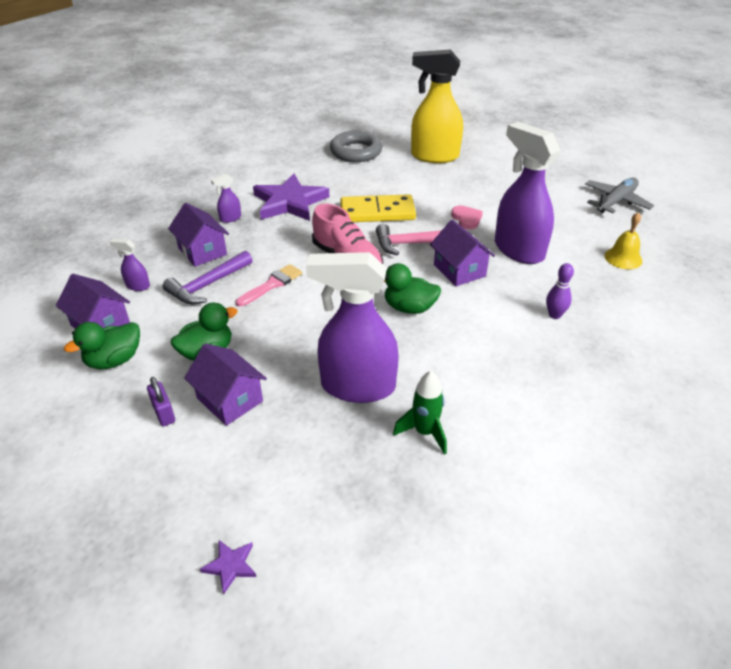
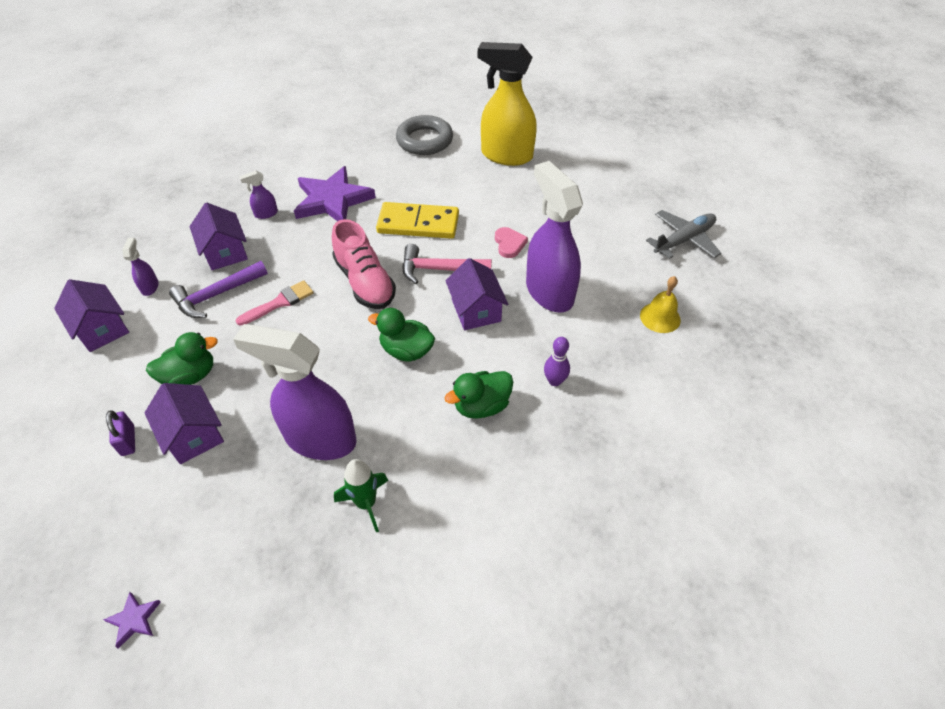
camera: 10 degrees right, 10 degrees up
(114, 360) = (102, 373): green duck -> green duck (481, 406)
(137, 286) = (150, 287): purple spray bottle -> purple spray bottle turned 60 degrees clockwise

